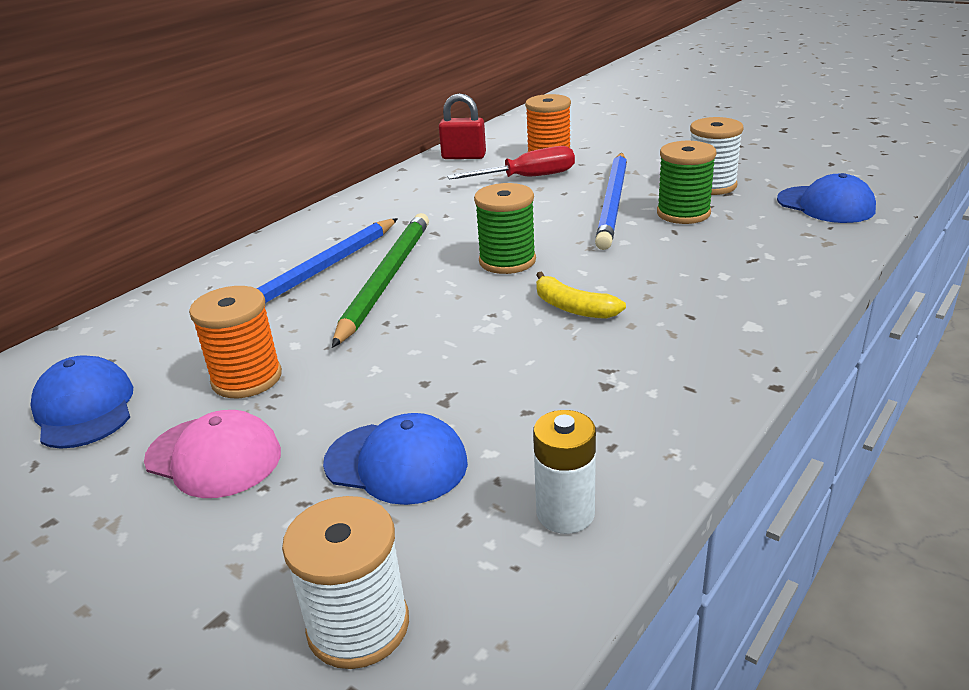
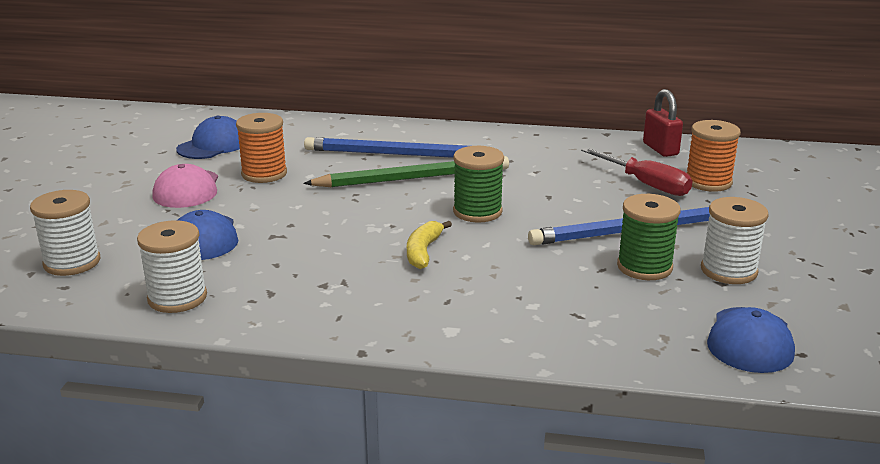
camera: 60 degrees right, 5 degrees down
(565, 513) = (177, 298): white battery -> white spool

